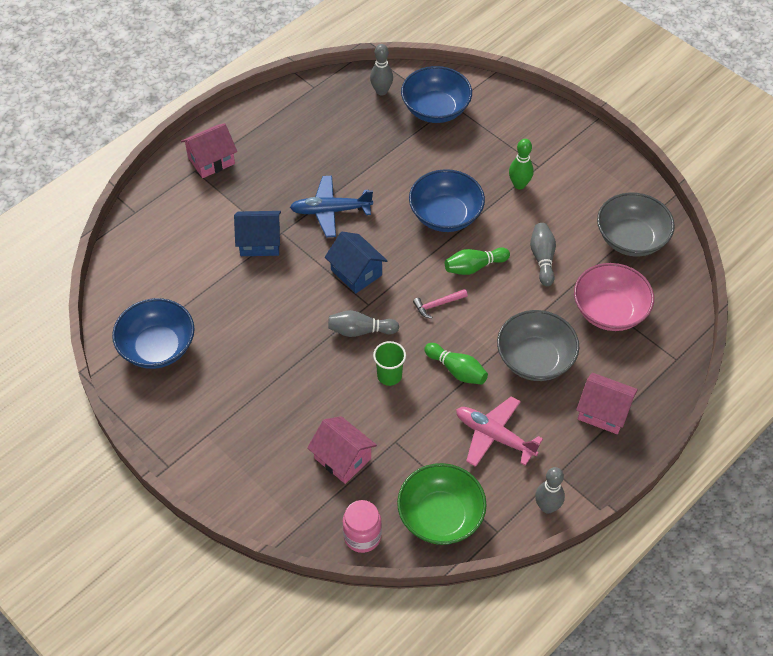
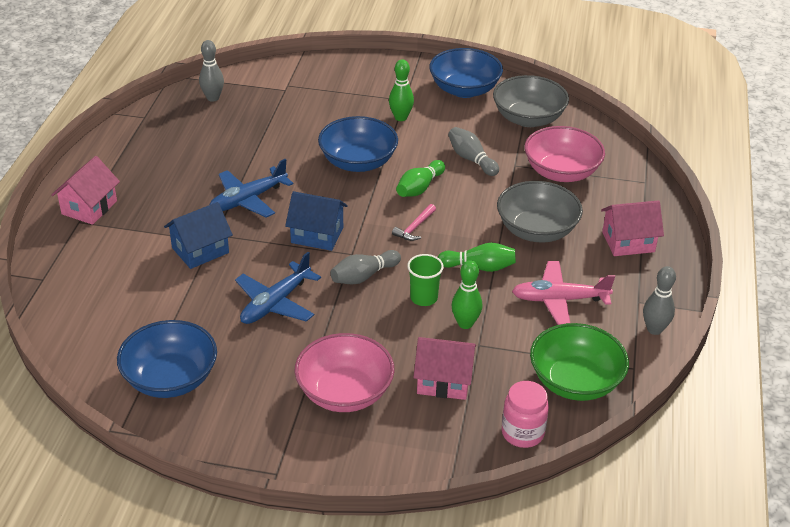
camera: 35 degrees left, 15 degrees down
(264, 427) = (344, 392): none -> pink bowl
(276, 320) = (275, 303): none -> blue plane
(401, 417) = (465, 323): none -> green bowling pin
(435, 109) = (275, 93): blue bowl -> blue bowl (464, 89)

